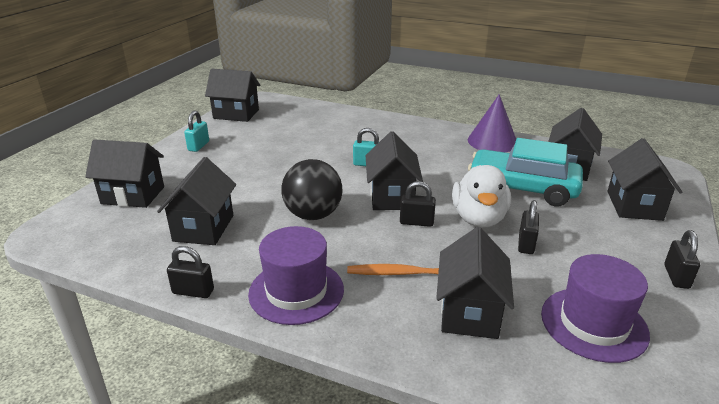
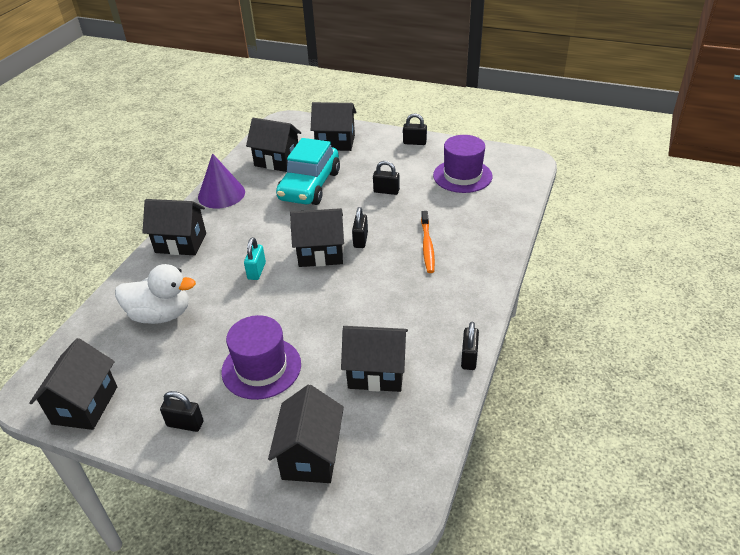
camera: 90 degrees left, 10 degrees up
(198, 146) = (185, 424): turquoise padlock -> black padlock
(296, 291) = (457, 298): purple hat -> purple hat (261, 368)
(313, 215) = (351, 300): black ball -> none
(469, 312) = (463, 219): black house -> black house (181, 243)
(478, 218) = (354, 209): white duck -> white duck (161, 315)

